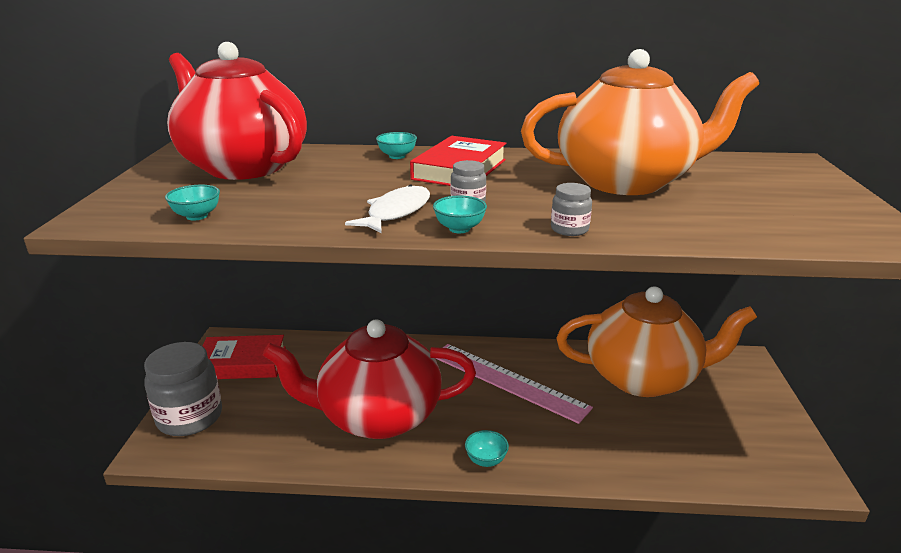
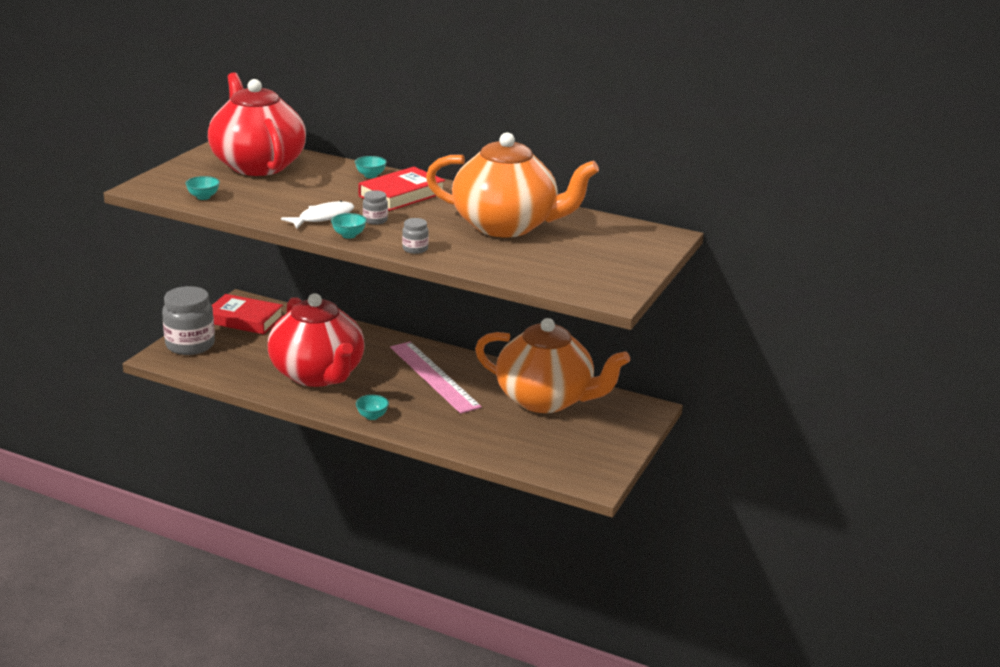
camera: 20 degrees right, 0 degrees up
(377, 416) = (318, 374): red teapot -> red teapot turned 135 degrees counterclockwise

